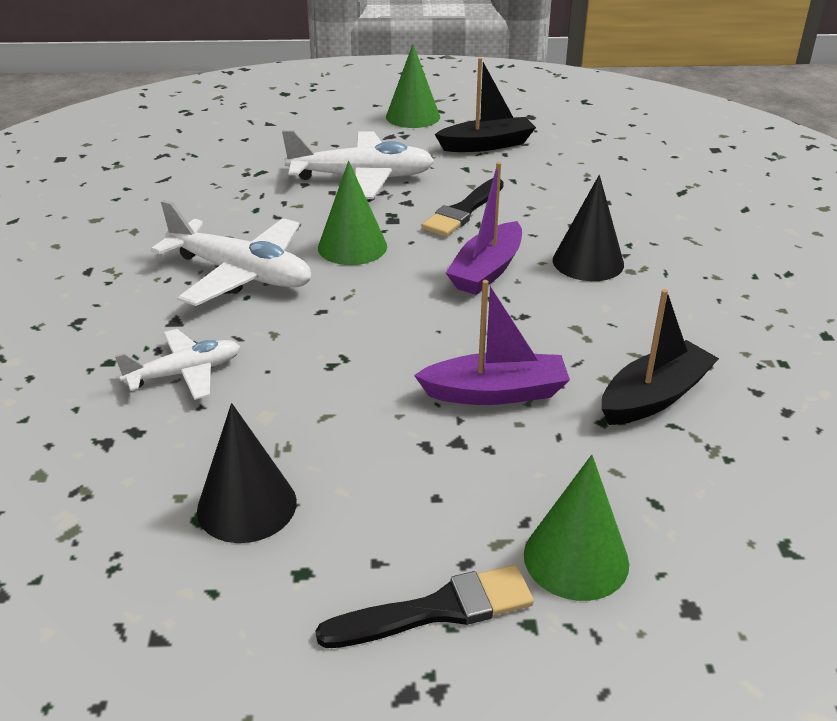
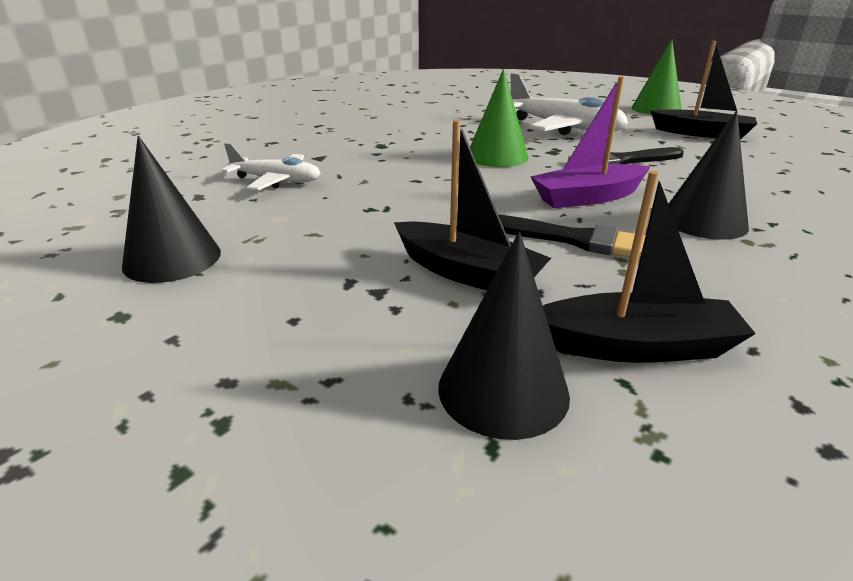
camera: 40 degrees right, 5 degrees down
(241, 274) = (398, 149): white plane -> none
(437, 610) = (139, 402): black brush -> black brush (573, 239)
(495, 392) = (467, 273): purple boat -> black boat
(576, 558) = (321, 443): green cone -> none
(623, 467) = (503, 390): none -> black cone

